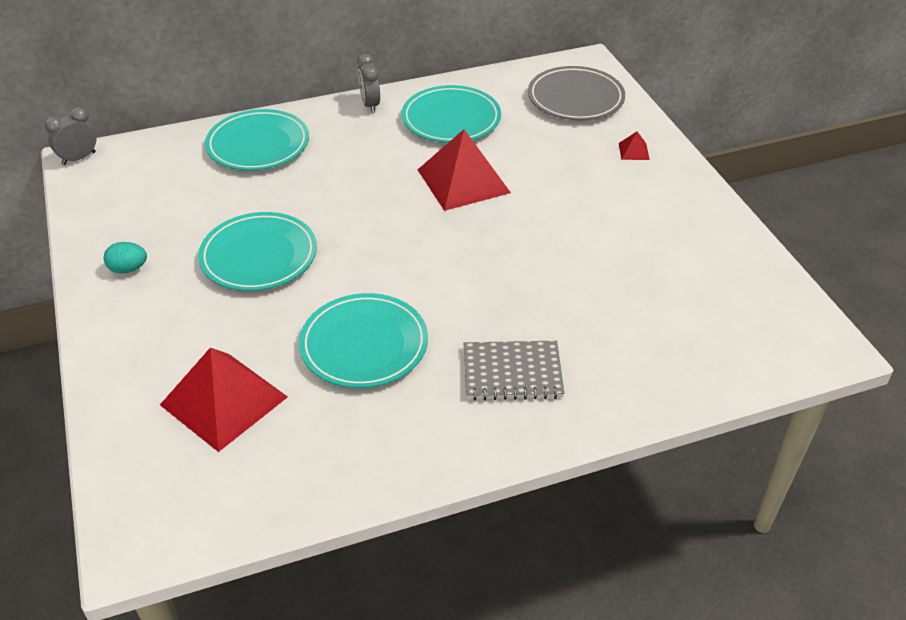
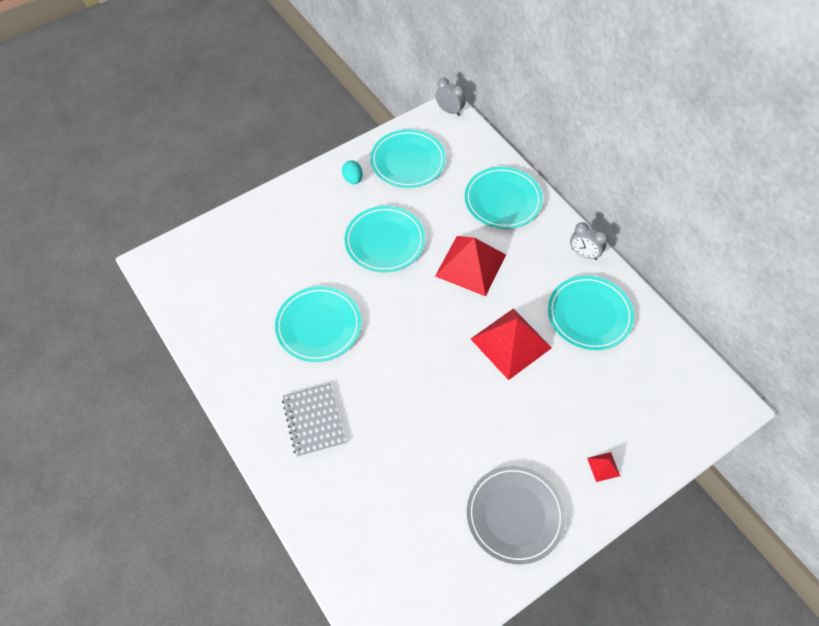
camera: 75 degrees right, 15 degrees up
(137, 211) = (408, 161): none -> turquoise plate
(223, 400) = (256, 267): red pyramid -> red pyramid (470, 265)
(370, 105) = (584, 254): grey clock -> grey clock turned 120 degrees counterclockwise
(575, 98) = (665, 405): grey plate -> grey plate (515, 515)

